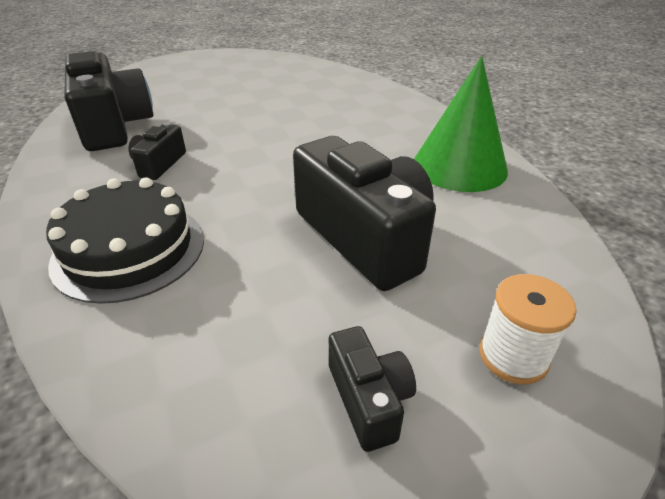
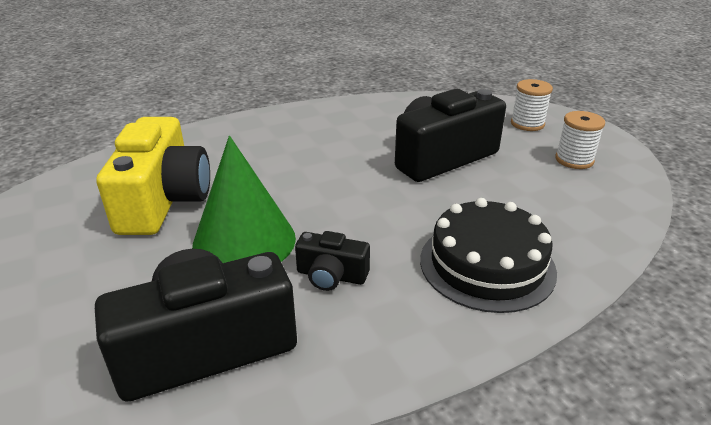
camera: 90 degrees left, 5 degrees down
(285, 97) = (164, 200): none -> yellow camera
(369, 399) = (574, 160): black camera -> white spool
(459, 166) = (343, 118): green cone -> green cone (244, 241)

